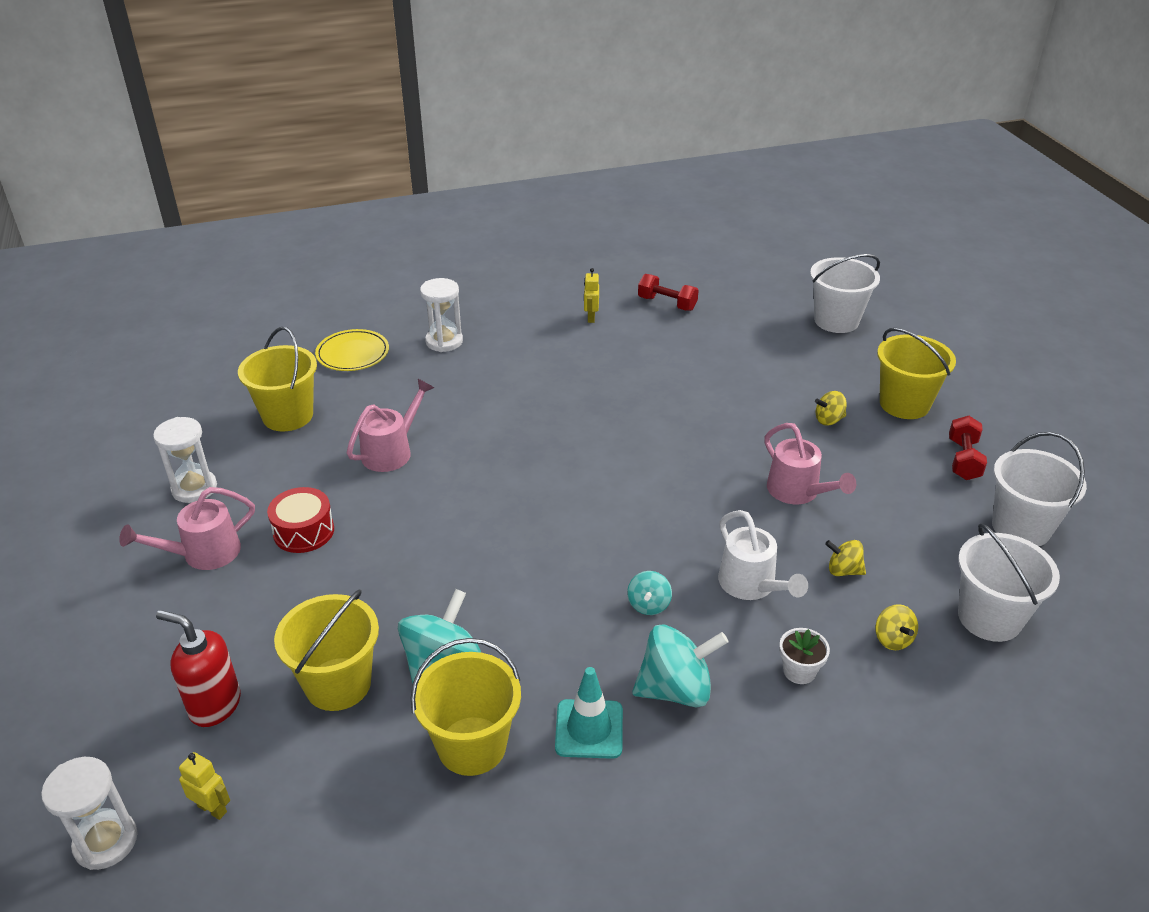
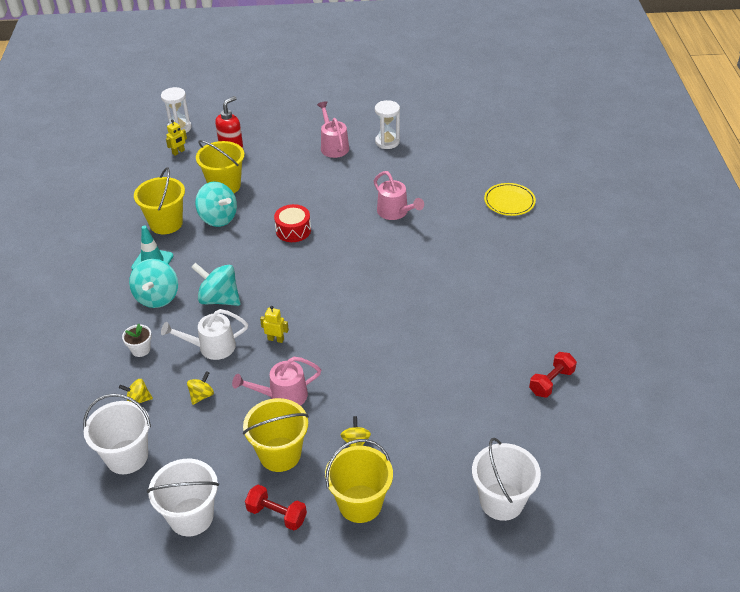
camera: 105 degrees right, 5 degrees up
(288, 416) = (445, 173): yellow bucket -> yellow bucket (280, 454)
(304, 531) = (336, 178): red drum -> red drum (293, 230)
(444, 341) = (516, 244): white hourglass -> none
(591, 317) = (536, 328): yellow robot -> yellow robot (276, 339)
(648, 605) = (219, 299): turquoise spinning top -> turquoise spinning top, size x1.88

